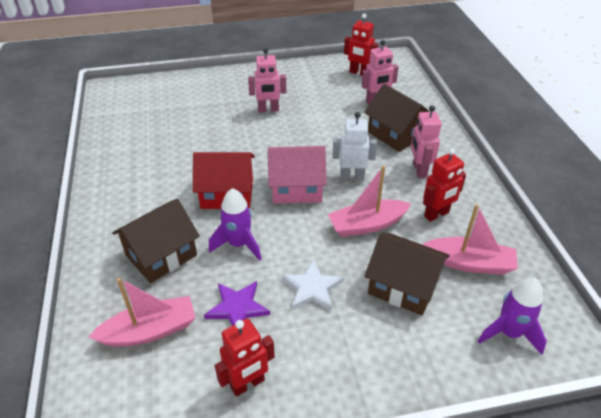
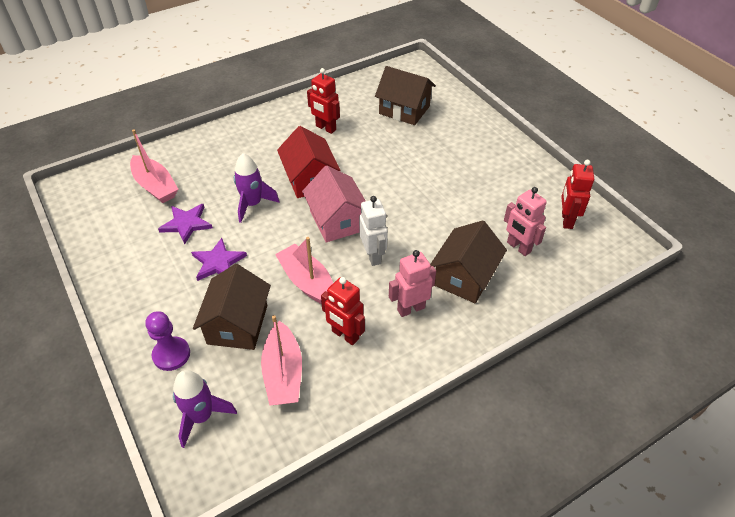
camera: 70 degrees right, 5 degrees up
(161, 255) = (227, 166): brown house -> brown house (404, 110)
(247, 384) = (119, 250): red robot -> red robot (325, 128)
(268, 110) = (446, 169): pink robot -> none
(312, 288) = (218, 262): white star -> purple star
(428, 348) = (171, 354): none -> purple pawn

